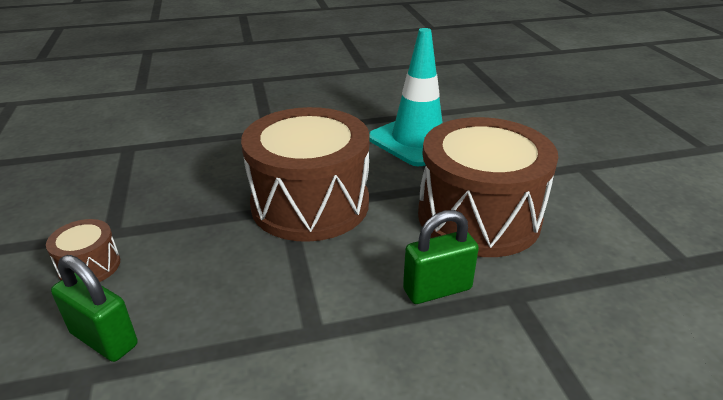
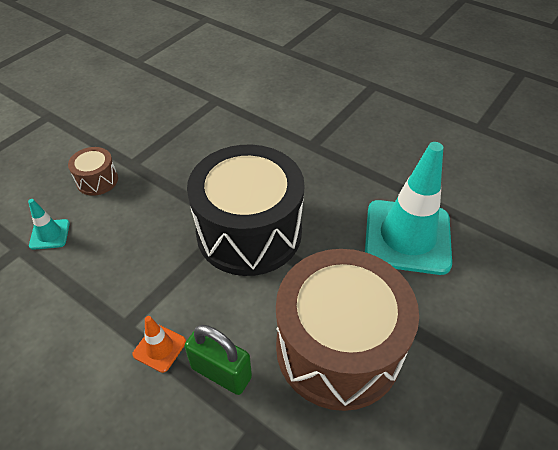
camera: 50 degrees right, 15 degrees up
(104, 339) = (50, 234): green padlock -> turquoise traffic cone
(310, 204) = (249, 232): brown drum -> black drum
(368, 317) = (159, 348): none -> orange traffic cone

